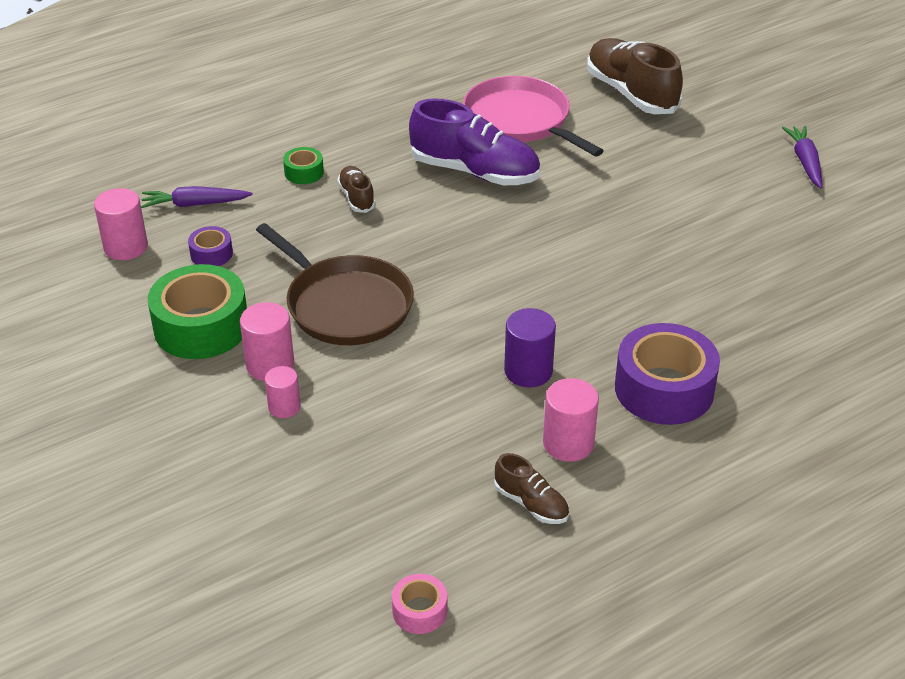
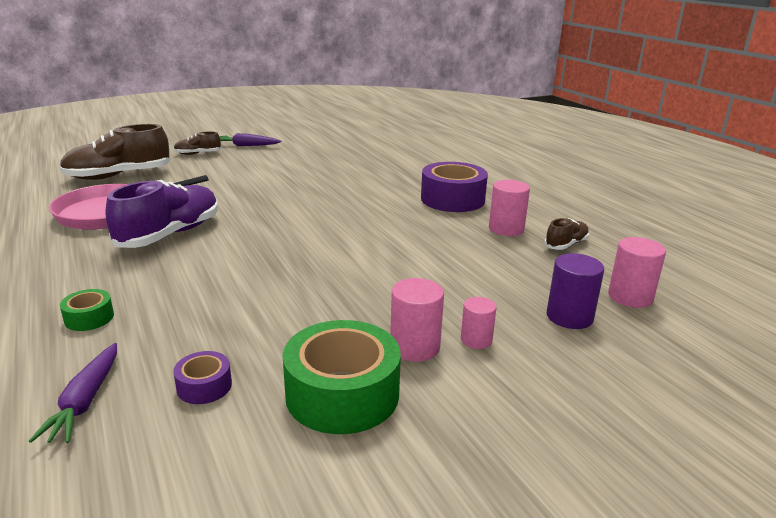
camera: 85 degrees left, 15 degrees down
(126, 247) = (141, 469): pink cylinder -> pink cylinder (630, 297)
(345, 305) = (333, 303): brown pan -> none
(357, 198) = (164, 289): brown shoe -> brown shoe (198, 154)
(419, 611) = (684, 288): pink tape -> none
(528, 371) = (433, 235): purple cylinder -> purple cylinder (569, 317)

